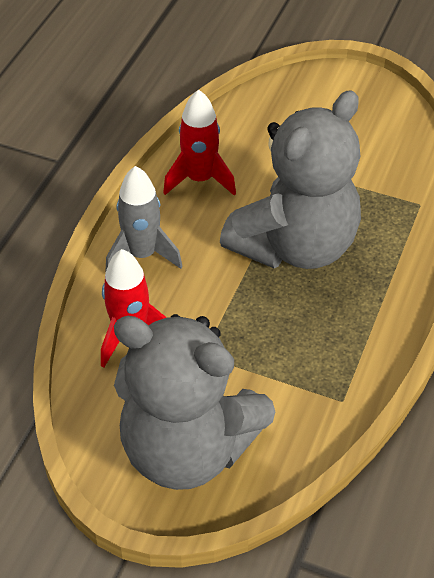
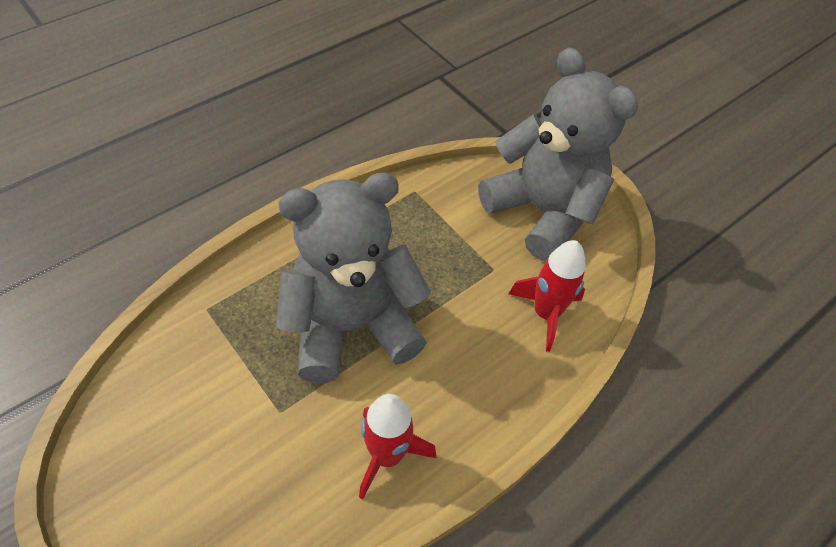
camera: 155 degrees left, 5 degrees up
(142, 254) = (497, 390): grey rocket -> none

